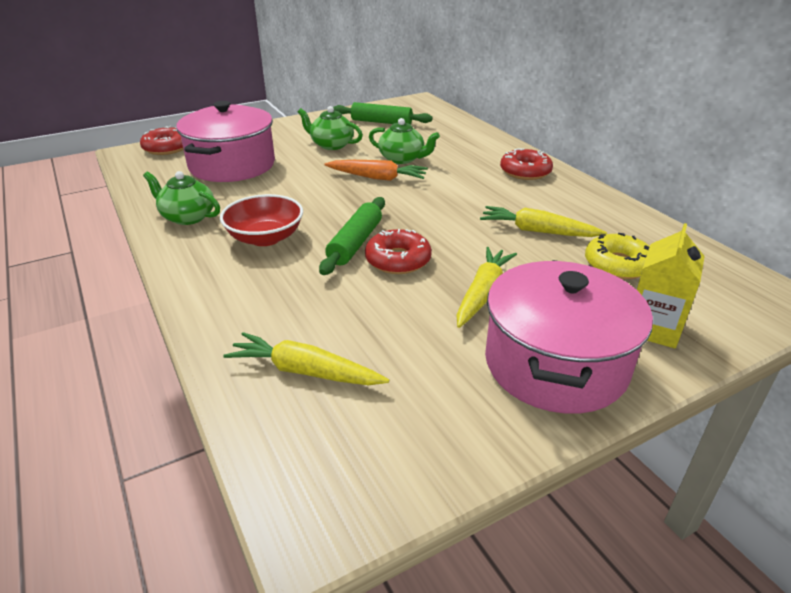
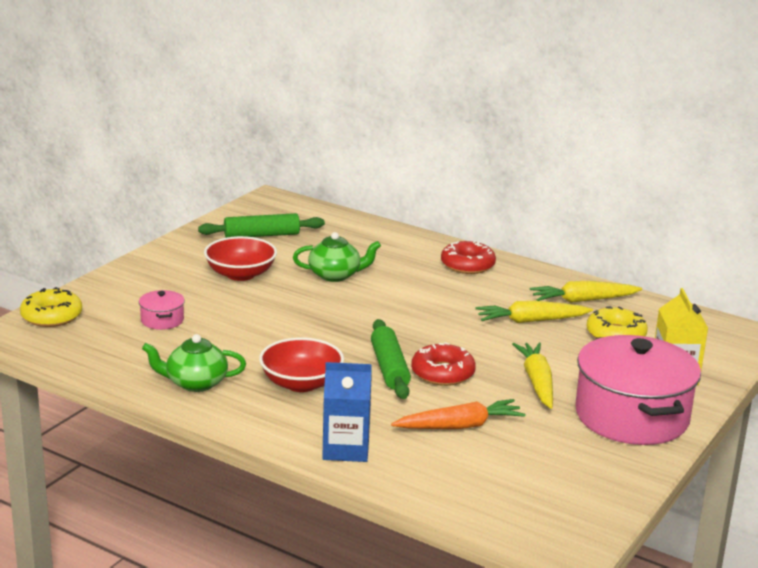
camera: 30 degrees left, 10 degrees down
(167, 148) = (51, 316): red donut -> yellow donut
(222, 310) = (346, 449): none -> blue carton
(232, 165) = (162, 320): pink pot -> pink pot, size x0.42
(304, 371) = (466, 470): yellow carrot -> yellow carrot (583, 300)
(331, 145) = (240, 274): green teapot -> red bowl
(377, 178) = (335, 301): orange carrot -> orange carrot (460, 426)

